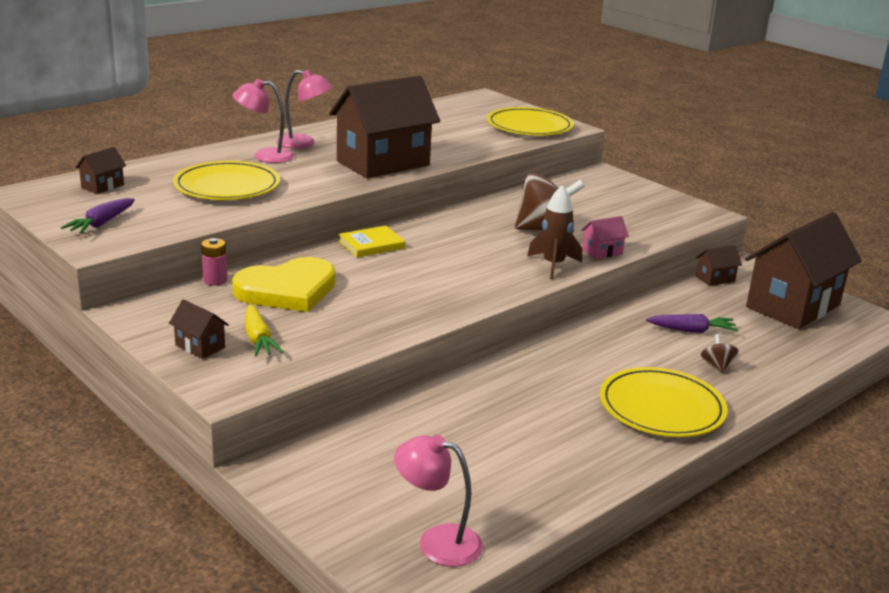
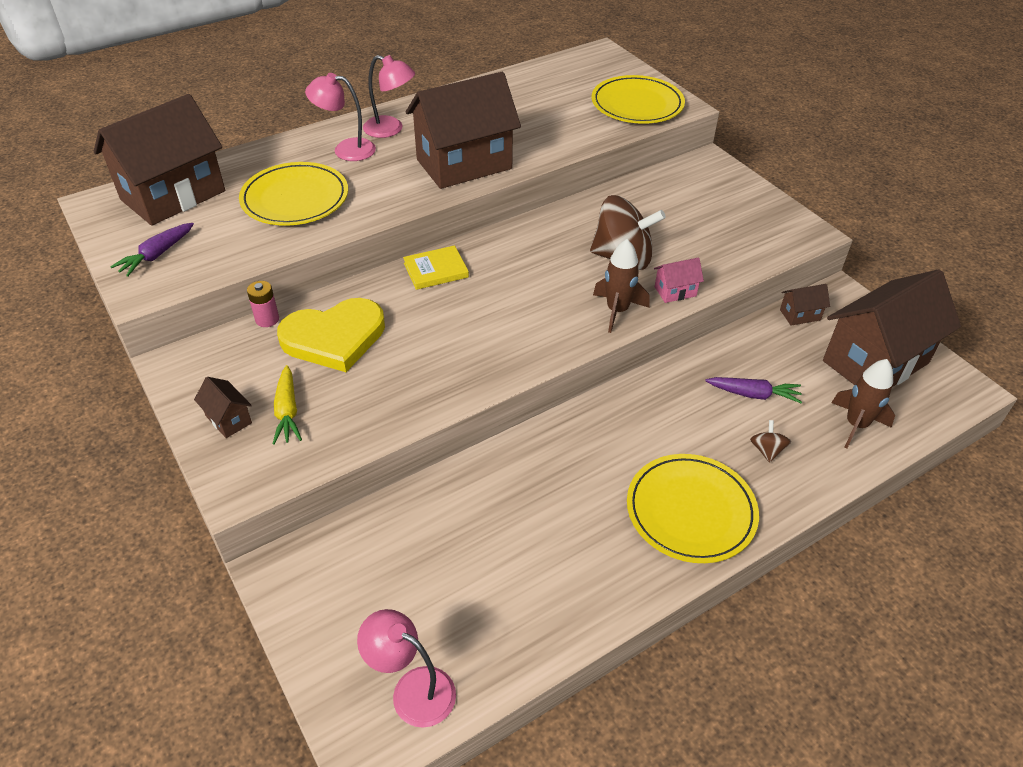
camera: 10 degrees right, 20 degrees up
(102, 186) = (173, 195): brown house -> brown house, size x2.48
(790, 346) = (856, 425): none -> brown rocket

